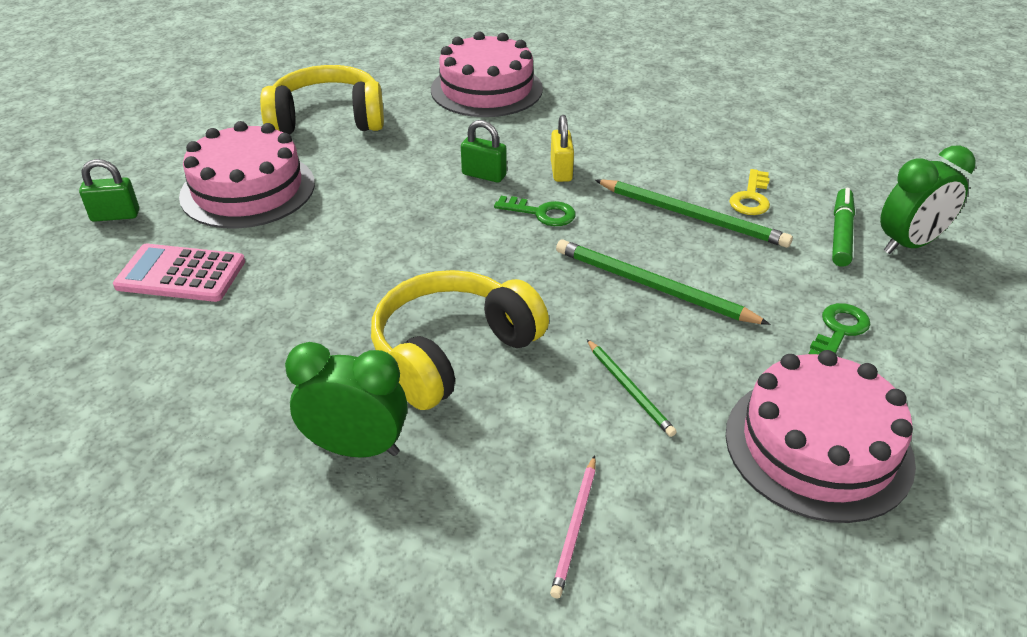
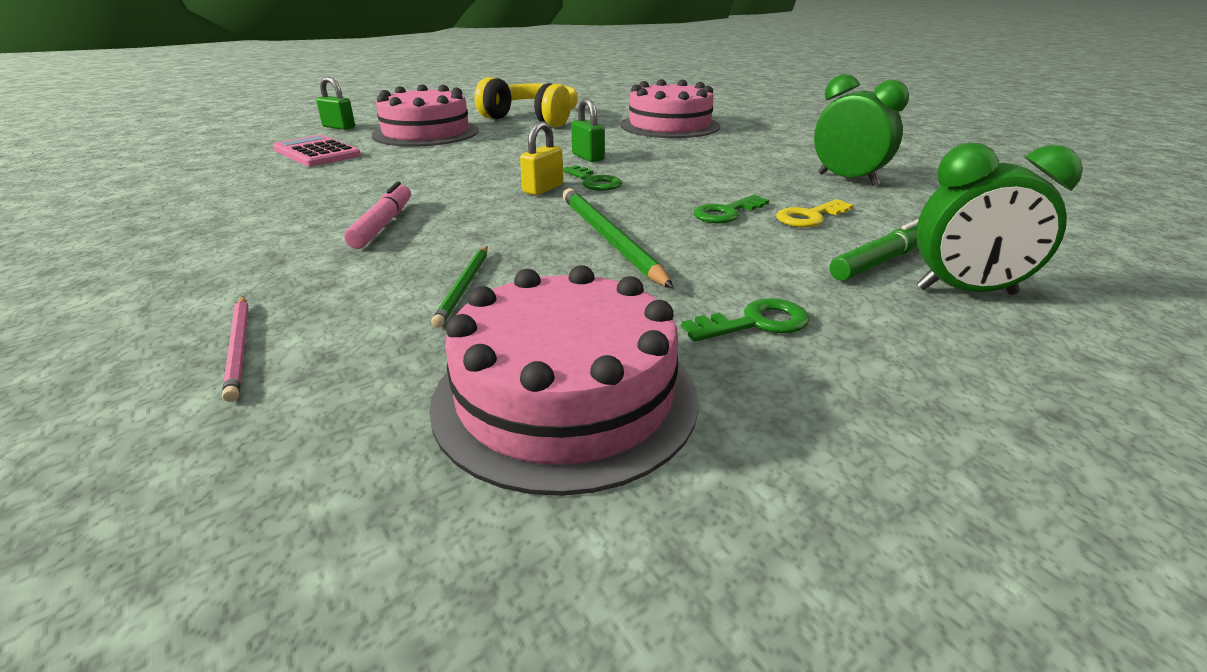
camera: 35 degrees right, 10 degrees down
(356, 448) = (221, 246): green clock -> green clock (847, 179)
(452, 352) = (383, 224): yellow headphones -> pink marker
(561, 171) = (652, 167): yellow padlock -> yellow padlock (543, 189)
(575, 527) = (239, 348): pink pencil -> pink pencil turned 75 degrees counterclockwise
(692, 216) = (726, 213): green pencil -> green key

